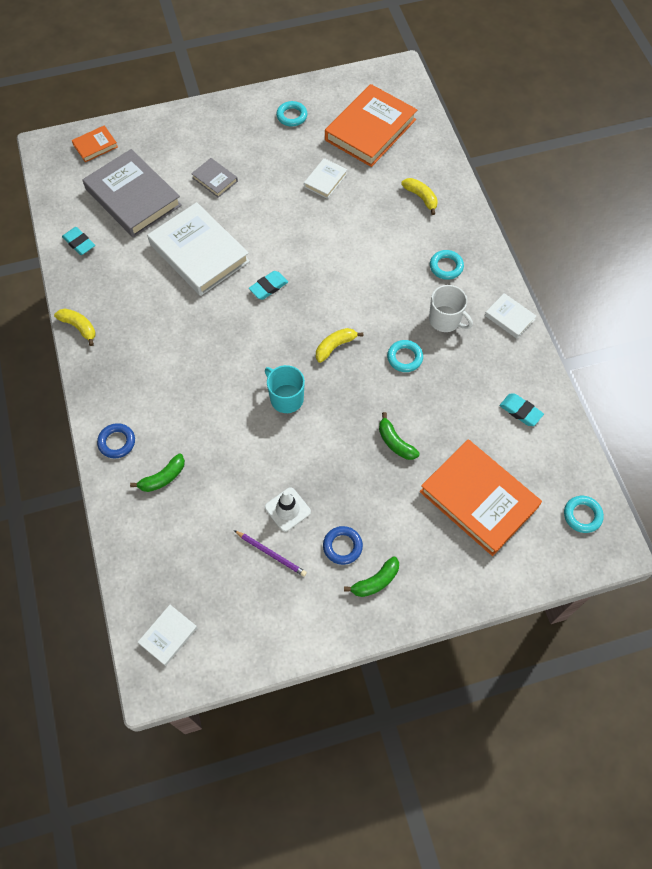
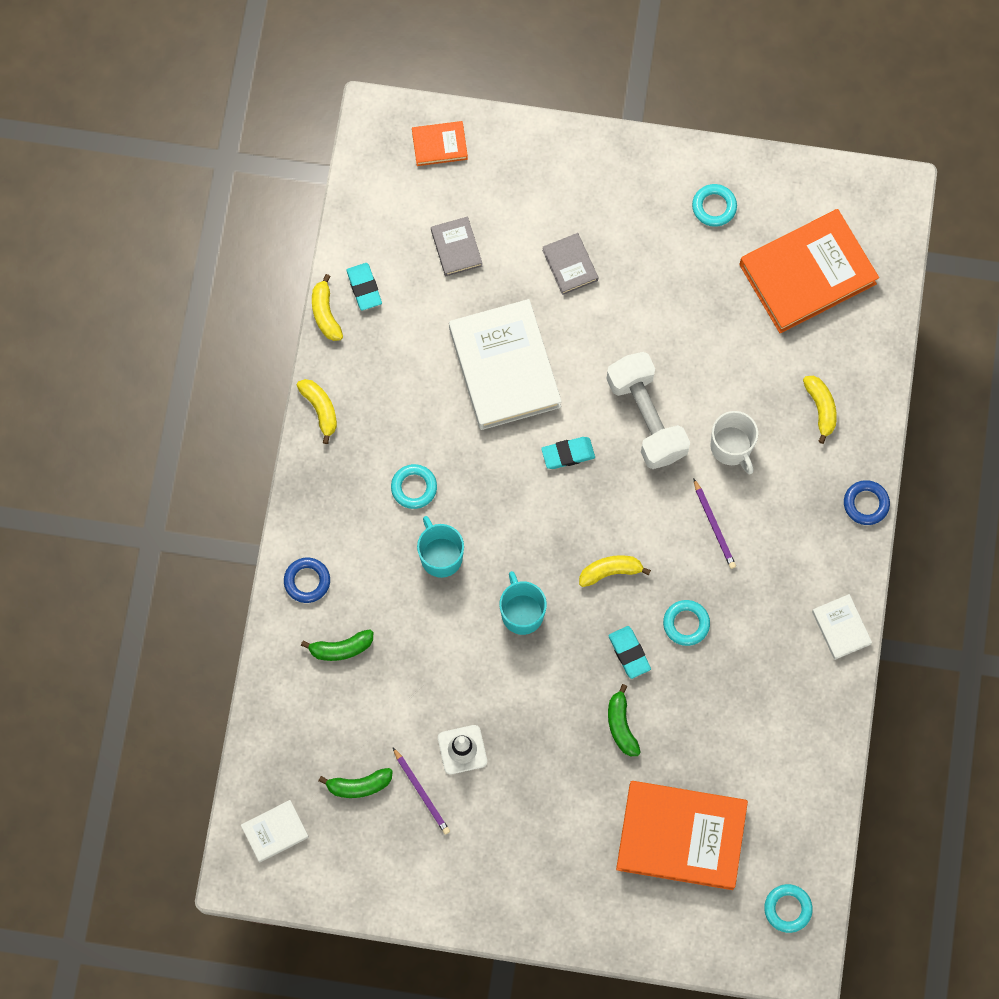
camera: 25 degrees right, 10 degrees up
(58, 268) = (325, 313): none -> yellow banana
(133, 197) = (456, 248): grey book -> grey book, size x0.47
(209, 385) = (441, 556): none -> turquoise mug
(310, 245) = (646, 417): none -> white dumbbell
(325, 180) = (710, 328): white book -> none
(342, 546) = (502, 820): blue ring -> blue ring (866, 504)
(375, 581) = (520, 875): green banana -> green banana (359, 785)
(390, 290) = (714, 525): none -> purple pencil
(445, 320) = (761, 596): white mug -> white mug (731, 447)
(446, 267) = (800, 523): turquoise ring -> turquoise ring (414, 487)
(478, 499) = (681, 836): orange book -> orange book turned 60 degrees counterclockwise
(520, 411) = (787, 753): turquoise eraser -> turquoise eraser (629, 653)

